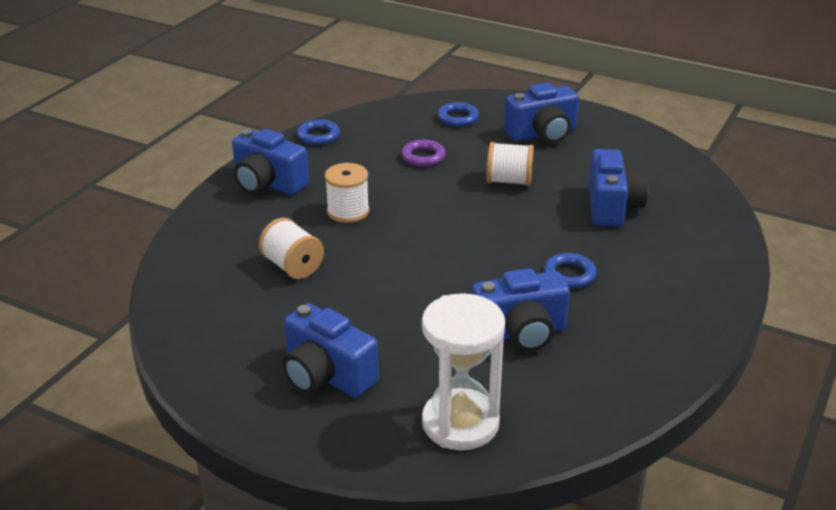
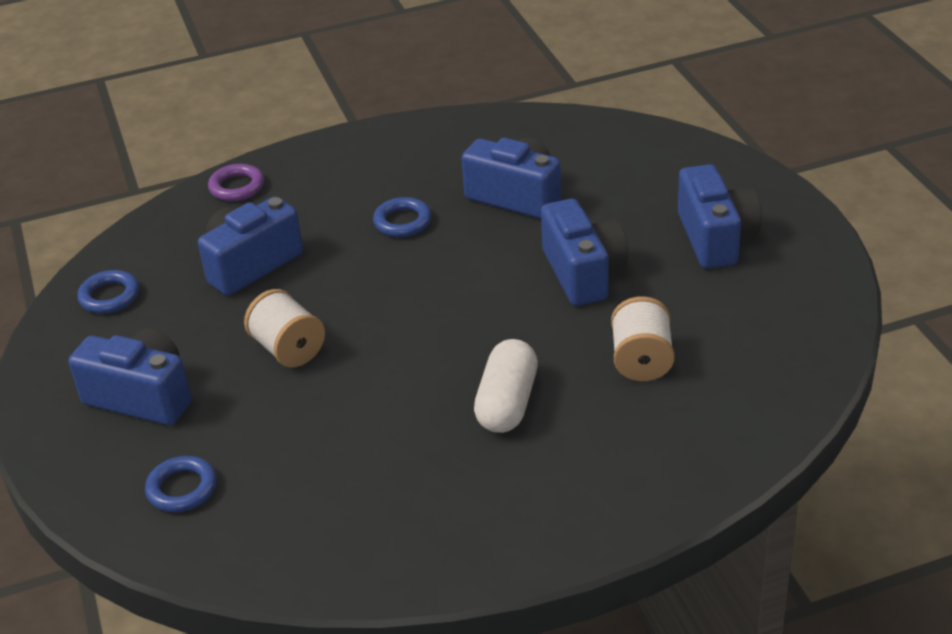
camera: 135 degrees left, 5 degrees up
(268, 183) = (552, 506): blue camera -> blue camera (583, 273)
(318, 136) = (392, 567): blue ring -> blue ring (109, 296)
(348, 211) = (507, 403): white spool -> white capsule
(423, 157) = (320, 441): purple ring -> purple ring (237, 187)
(460, 423) = (649, 160): white hourglass -> none

